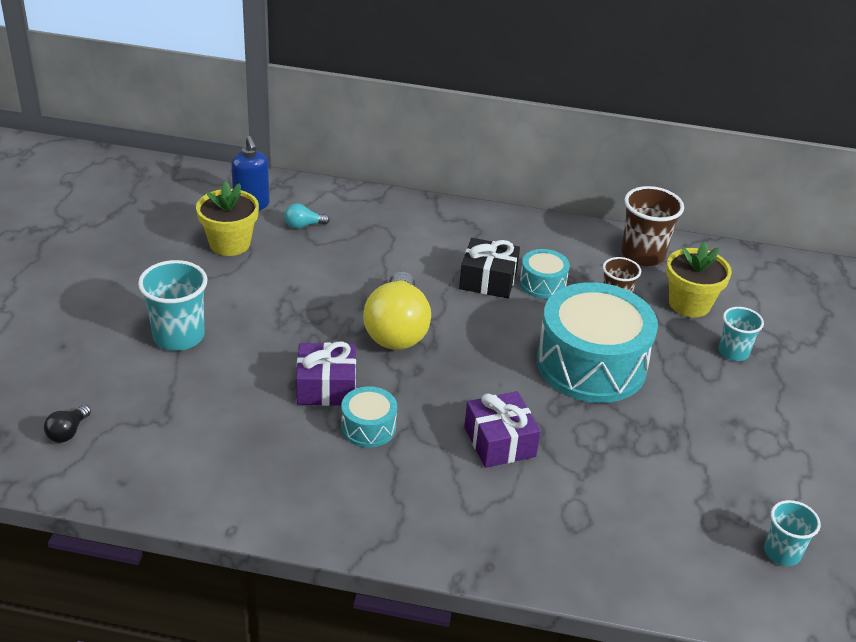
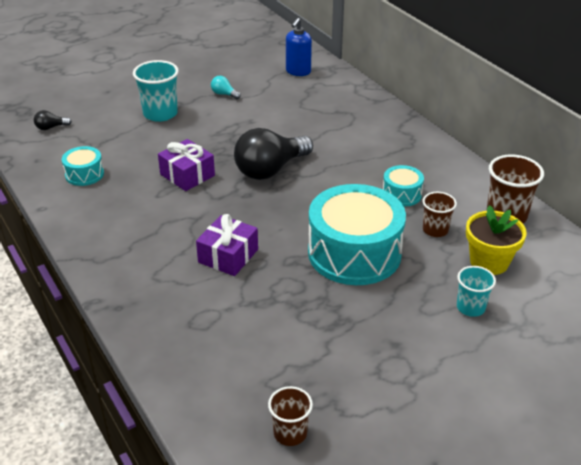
camera: 50 degrees right, 0 degrees up
(230, 244) = (255, 85): yellow flower pot -> none
(303, 225) = (308, 94): turquoise light bulb -> turquoise light bulb (224, 94)
(368, 427) = (175, 205): turquoise drum -> turquoise drum (84, 174)
(397, 330) = (270, 169): yellow light bulb -> black light bulb
(488, 280) = (369, 174): black gift -> none
(782, 552) = (290, 433): turquoise cup -> brown cup

